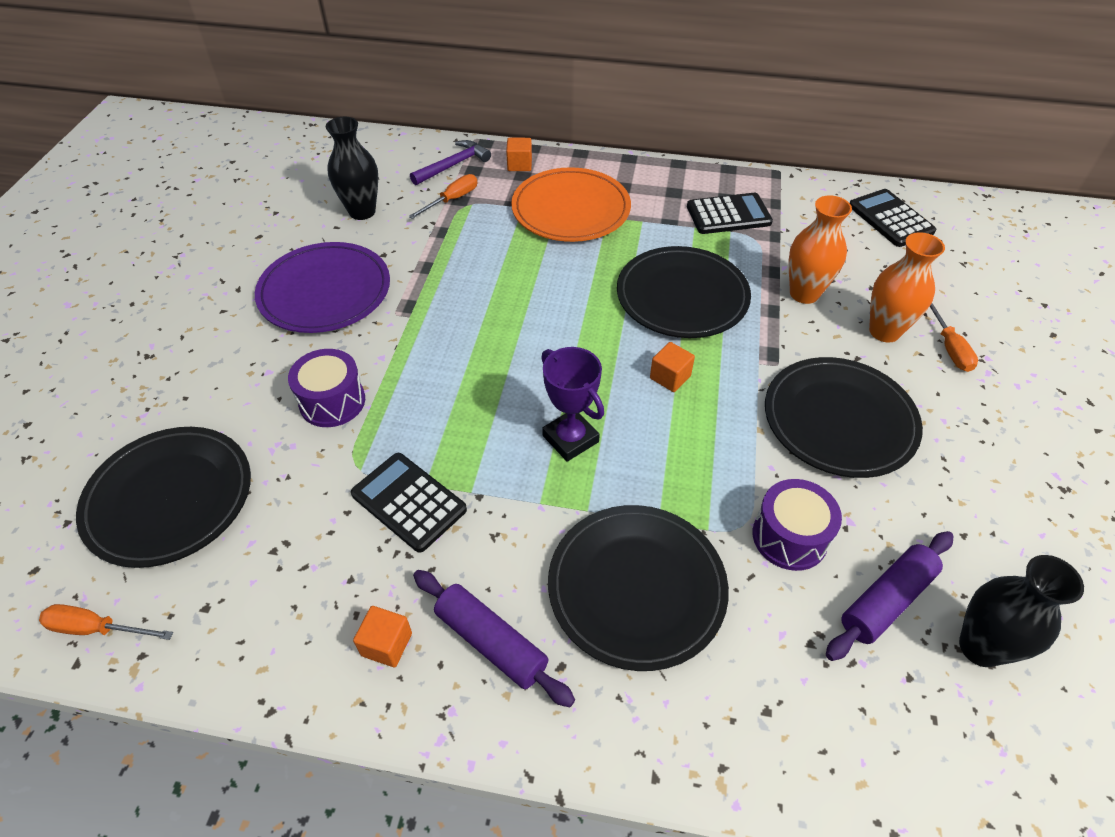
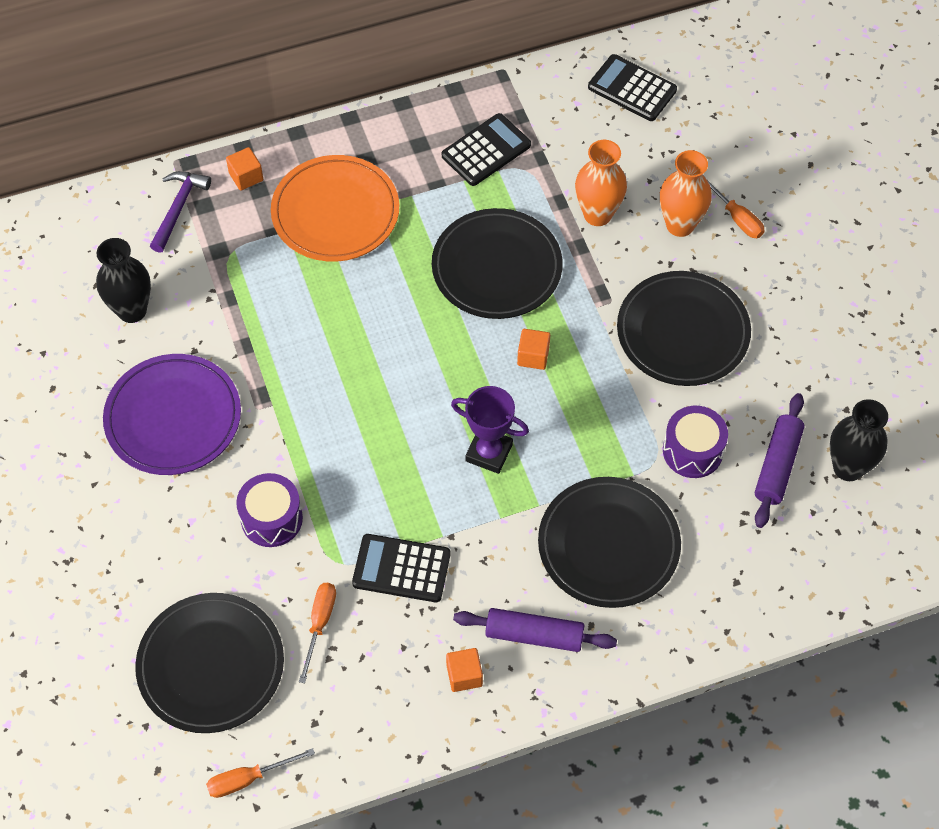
camera: 30 degrees left, 10 degrees up
(452, 200) = (211, 254): orange screwdriver -> orange screwdriver (319, 624)

